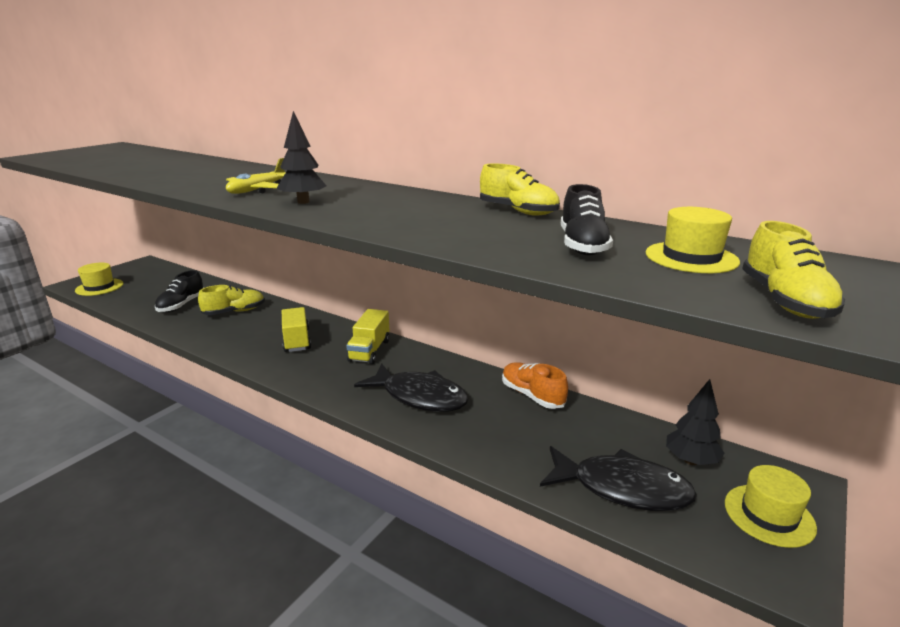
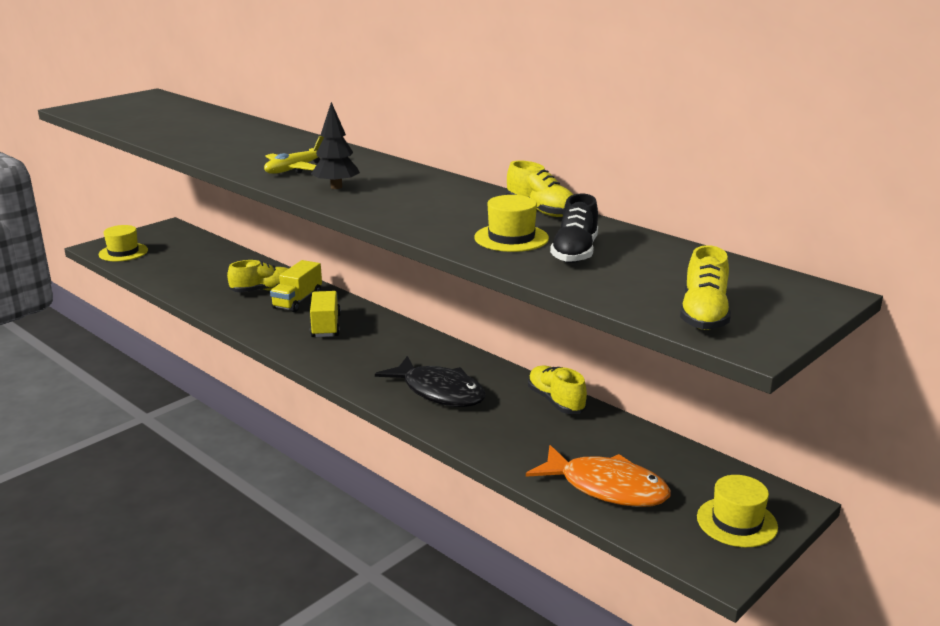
camera: 10 degrees right, 0 degrees up
(181, 305) = (209, 279): black shoe -> none
(369, 350) = (400, 343): yellow truck -> yellow truck (297, 301)
(532, 395) = (556, 401): orange shoe -> yellow shoe
(622, 488) = (606, 487): black fish -> orange fish
(691, 257) = (665, 271): yellow hat -> yellow hat (511, 238)
(691, 461) = (689, 473): black tree -> none

